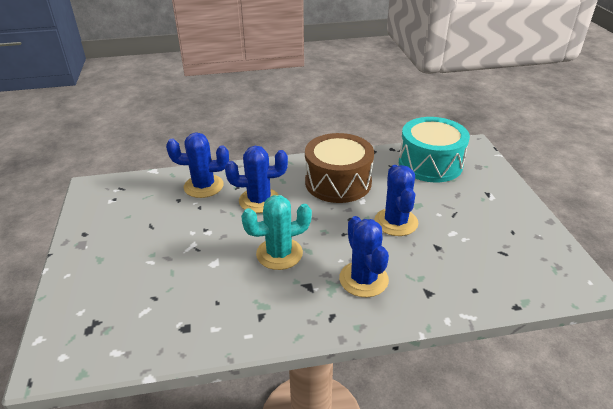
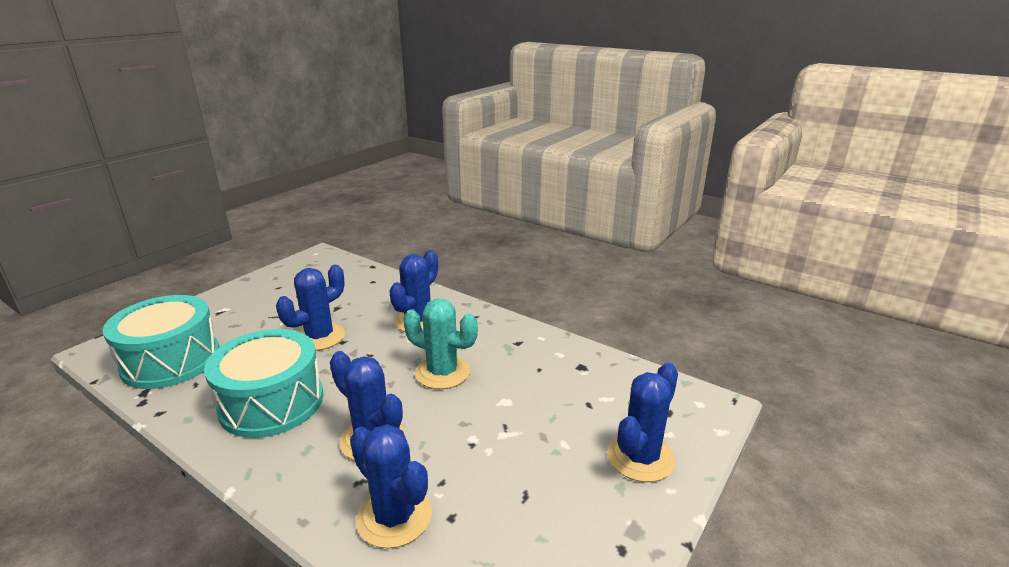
camera: 135 degrees left, 10 degrees down
(94, 282) = (640, 457): none -> blue cactus
(338, 182) = (272, 402): brown drum -> turquoise drum

